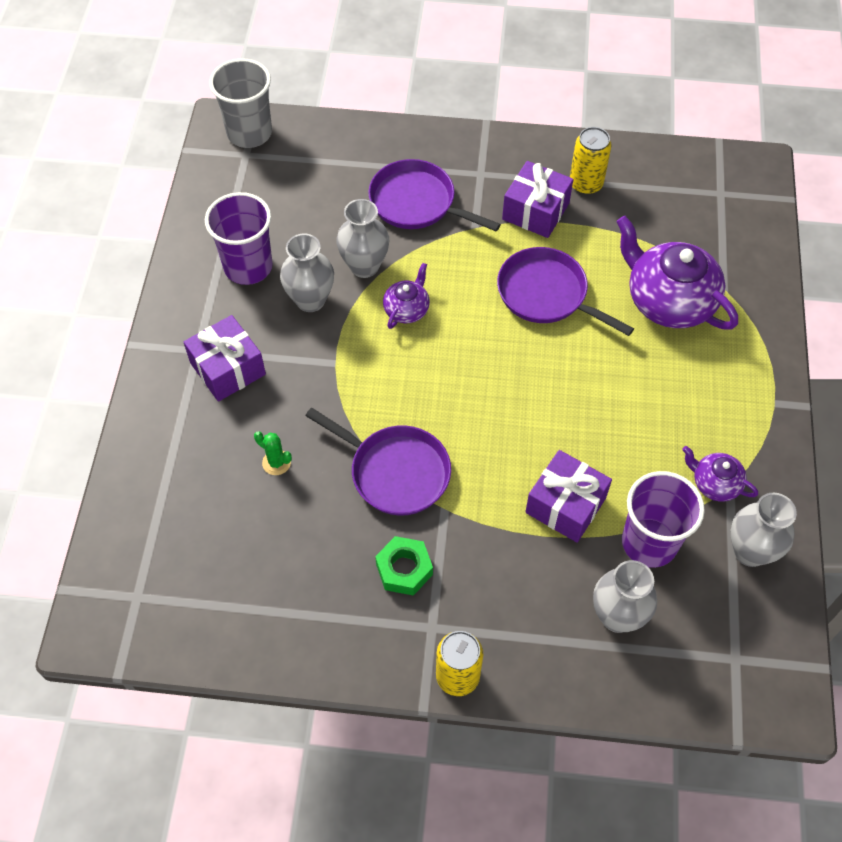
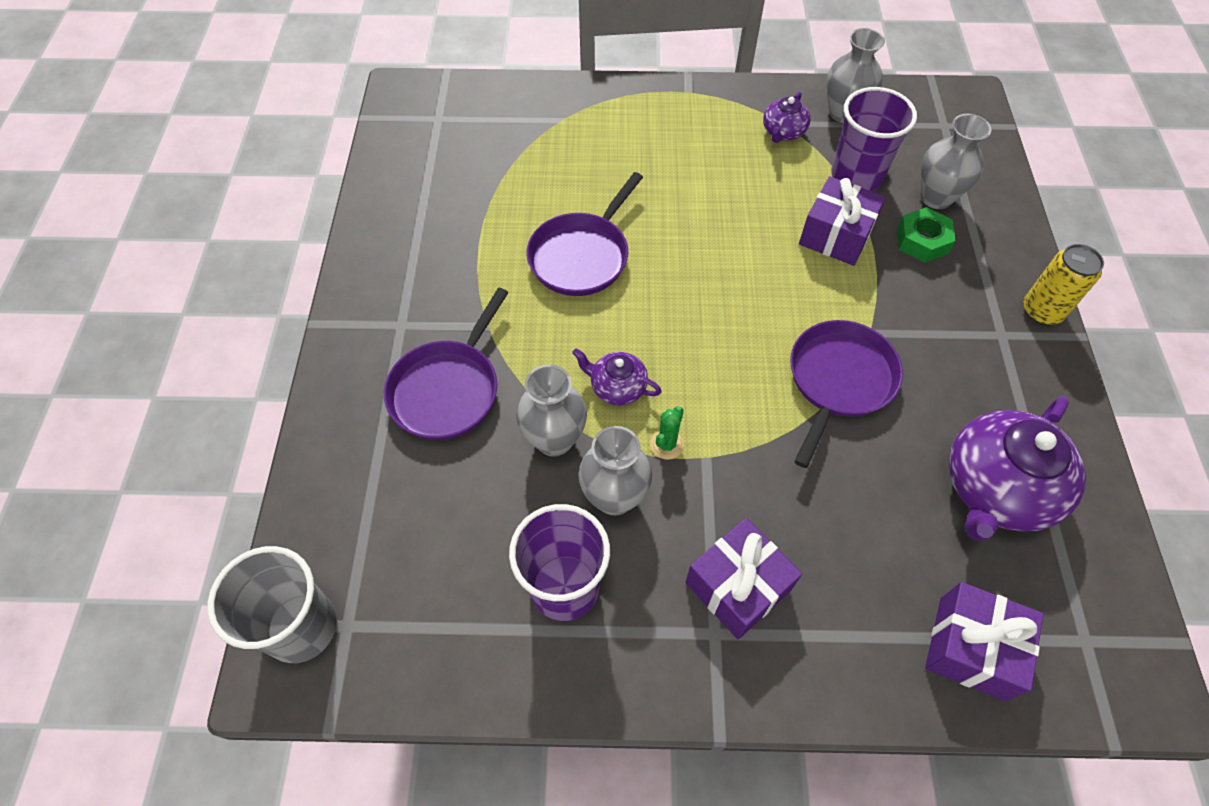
camera: 95 degrees left, 0 degrees up
(276, 462) = (860, 505): green cactus -> green cactus (666, 444)
(404, 569) = (949, 363): green nut -> green nut (922, 241)
(535, 211) = (462, 269): purple gift -> purple gift (971, 648)
(586, 184) = (421, 225): yellow can -> none
(668, 301) = (581, 159): purple teapot -> purple teapot (996, 489)

